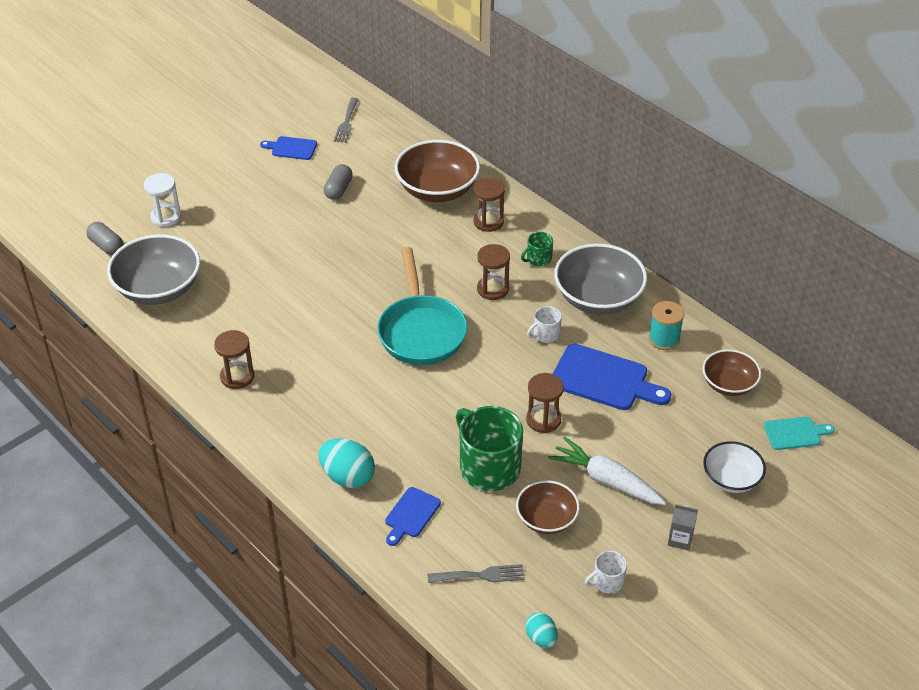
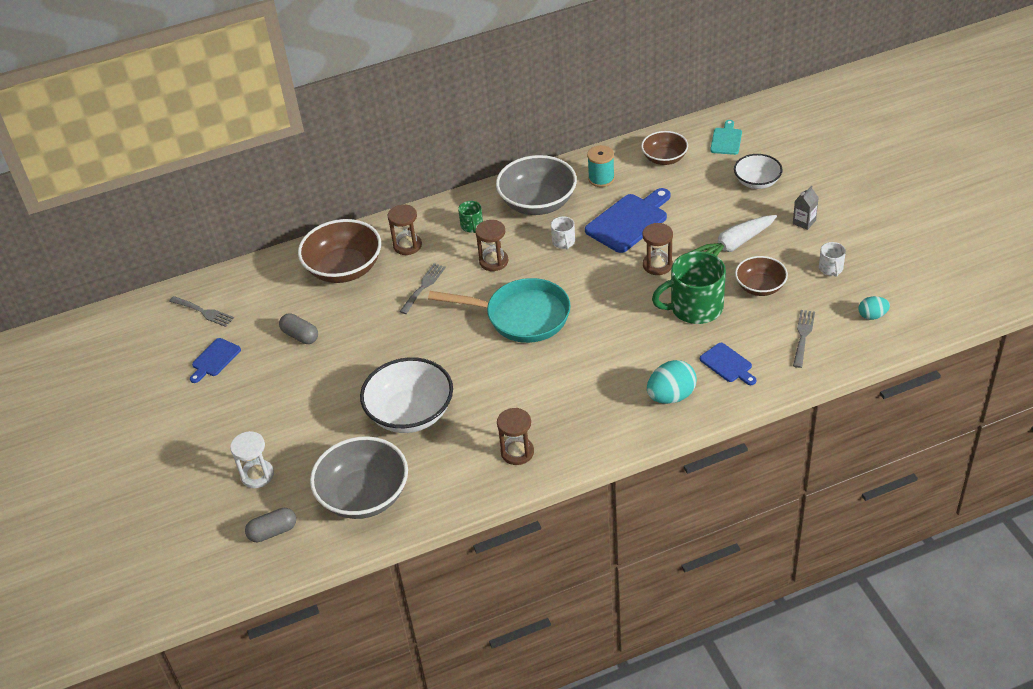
camera: 65 degrees left, 0 degrees up
(265, 289) = (410, 413): none -> white bowl
(435, 250) = (423, 286): none -> grey fork

